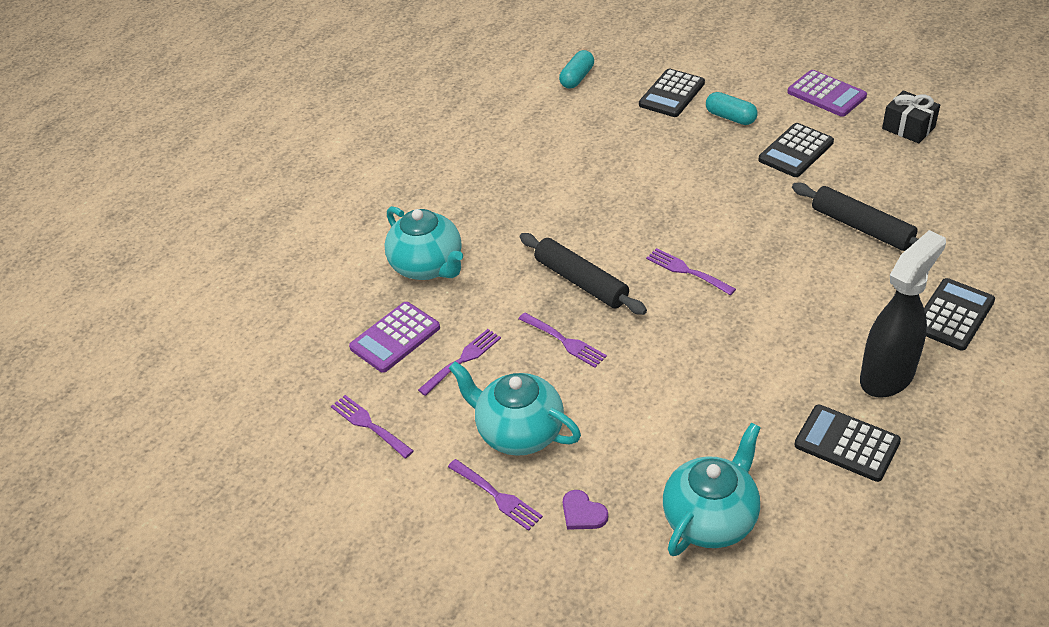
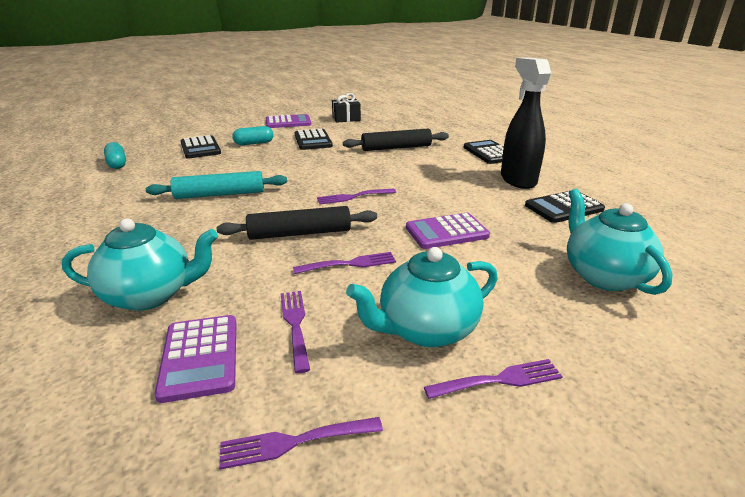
camera: 60 degrees left, 15 degrees down
(582, 513) = (559, 334): purple heart -> none
(594, 185) = (220, 194): none -> turquoise rolling pin
(684, 374) = (446, 232): none -> purple calculator

